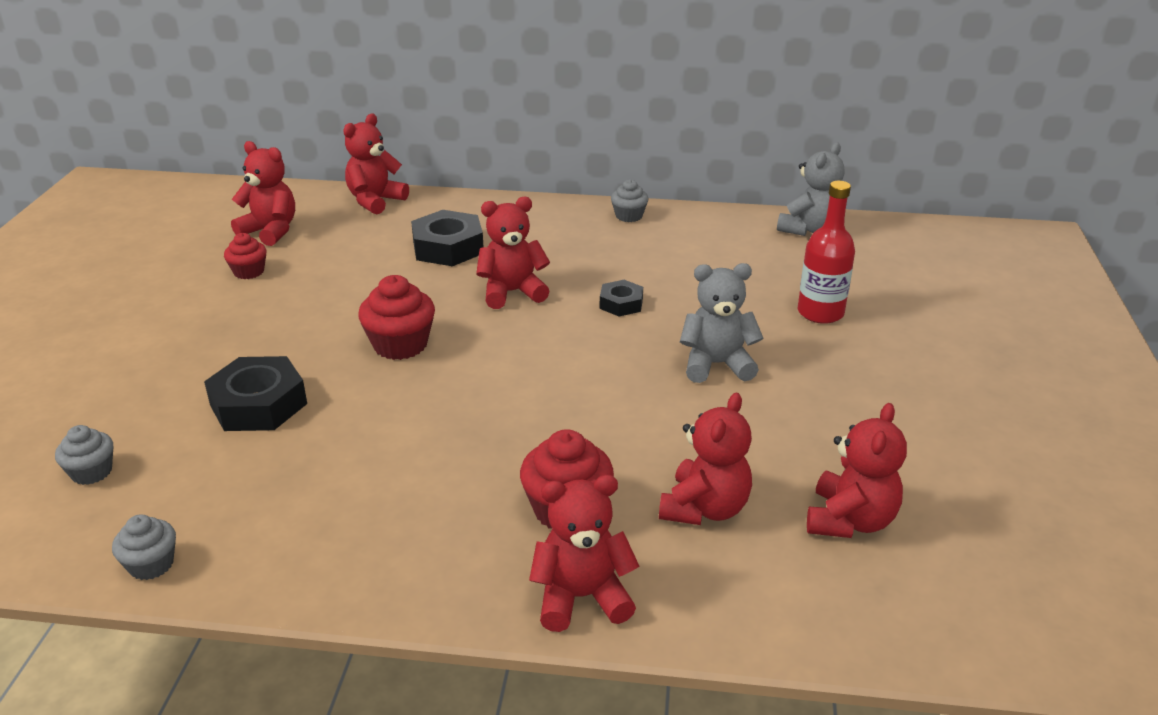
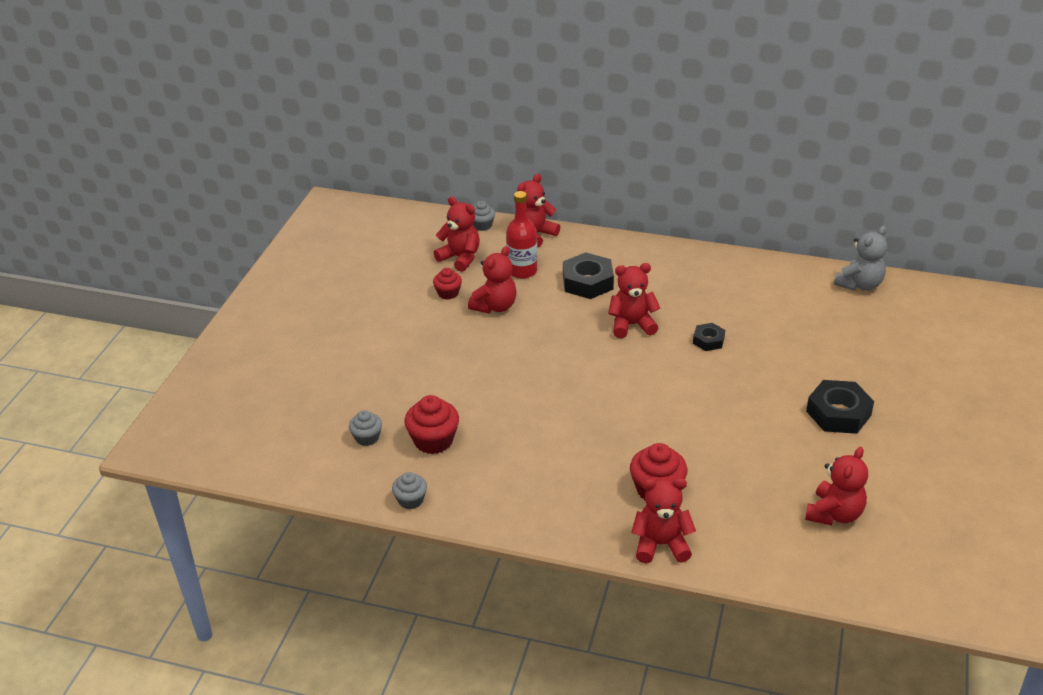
camera: 10 degrees right, 5 degrees up
(258, 404) = (463, 399): black nut -> black nut (838, 413)
(400, 345) = (554, 362): red cupcake -> red cupcake (433, 440)
(629, 216) = (723, 262): grey cupcake -> grey cupcake (482, 225)
(704, 508) = (743, 497): red teddy bear -> red teddy bear (495, 306)
(716, 365) = (768, 395): grey teddy bear -> none
(820, 313) = (851, 359): red bottle -> red bottle (522, 271)

